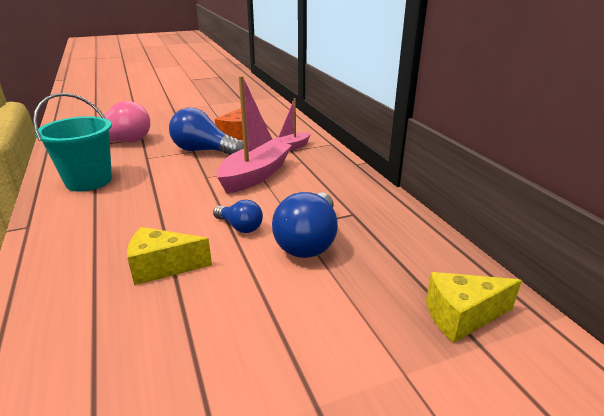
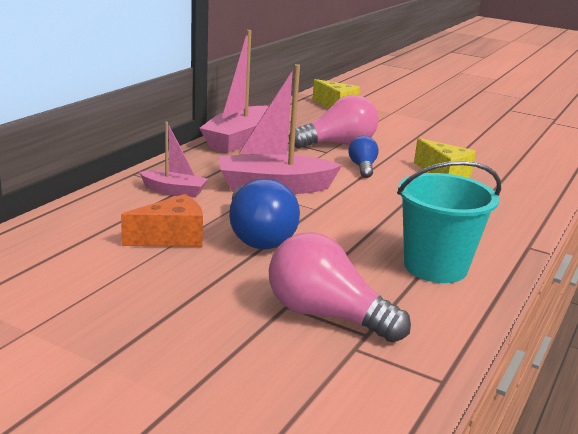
camera: 130 degrees left, 5 degrees down
(309, 241) = (338, 144): blue light bulb -> pink light bulb
(368, 194) = (238, 140): none -> pink boat

